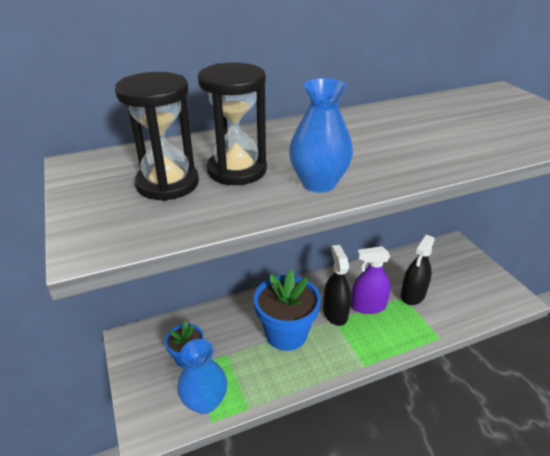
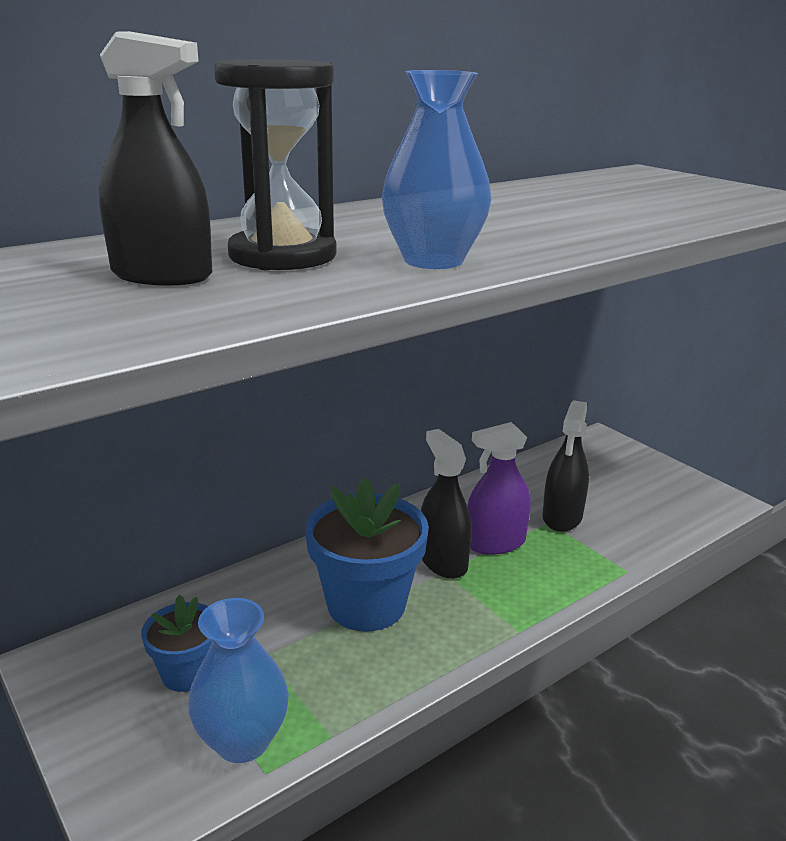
camera: 15 degrees left, 10 degrees down
(167, 184) = (162, 275): black hourglass -> black spray bottle

